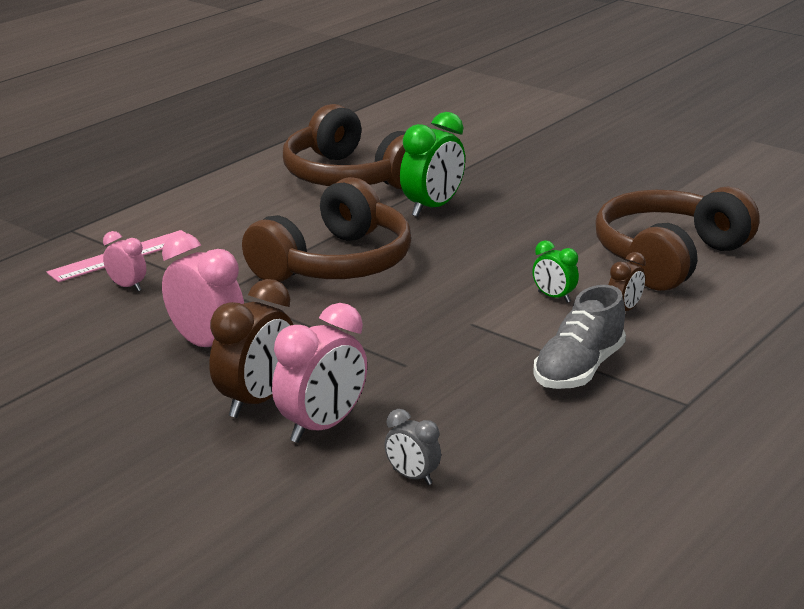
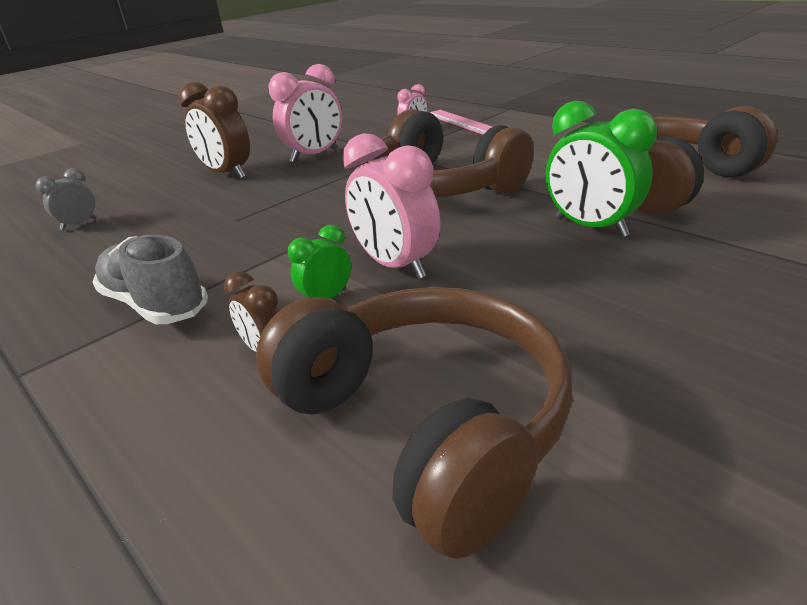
camera: 100 degrees right, 5 degrees up
(322, 427) = (174, 194): pink clock -> pink clock (396, 266)

